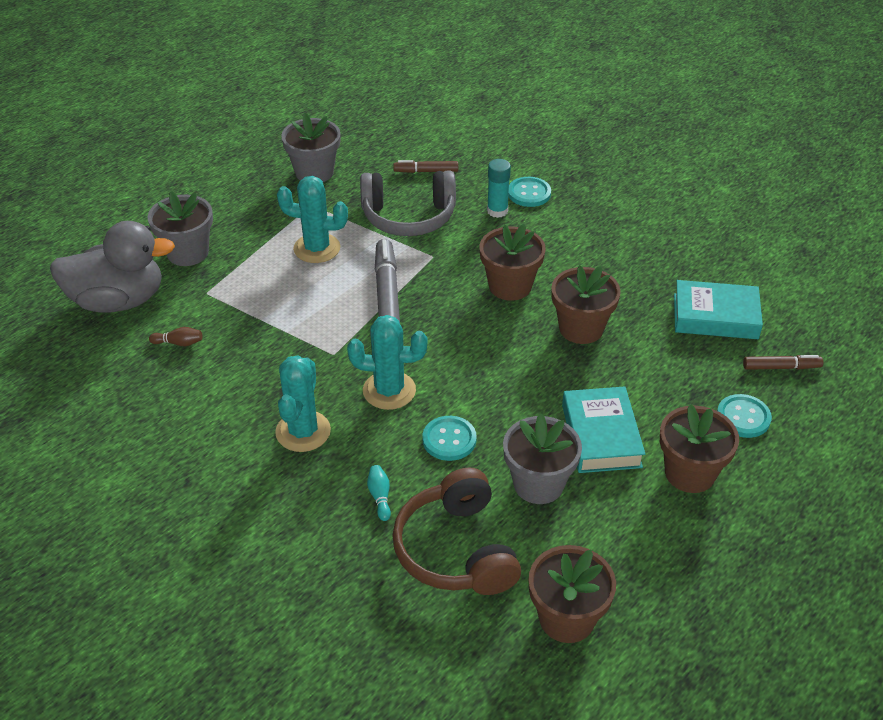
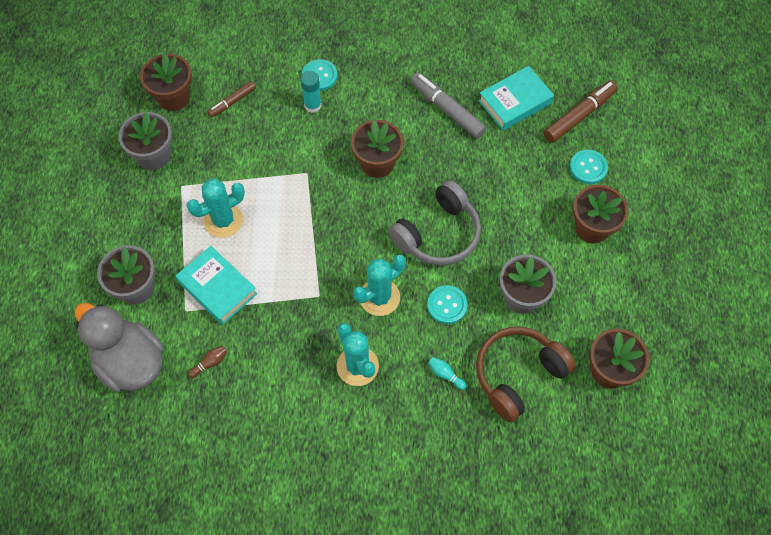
camera: 40 degrees left, 20 degrees up
(118, 301) = (130, 362): grey duck -> grey duck turned 90 degrees counterclockwise
(387, 292) = (305, 223): grey marker -> grey marker (447, 110)
(408, 216) = (259, 150): grey headphones -> grey headphones (438, 234)
(456, 550) = (518, 375): brown headphones -> brown headphones turned 105 degrees clockwise
(581, 328) = (448, 166): brown flower pot -> brown flower pot (173, 97)
(601, 436) = (526, 238): turquoise book -> turquoise book (217, 288)
(781, 367) = (579, 116): brown marker -> brown marker, size x1.68

